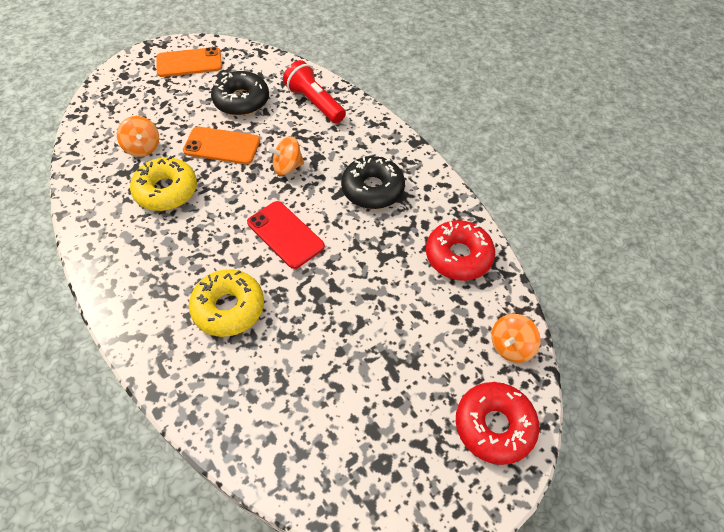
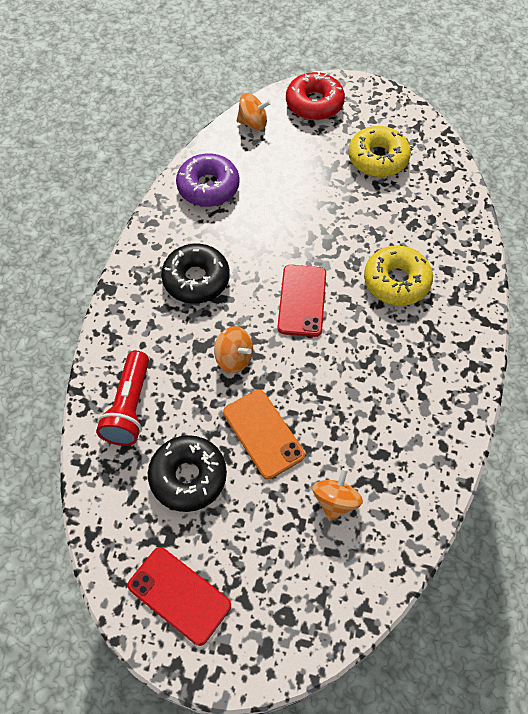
camera: 130 degrees left, 5 degrees up
(166, 191) = (356, 426): yellow donut -> yellow donut (378, 158)
(189, 63) = (179, 595): orange phone -> red phone
(458, 256) = (208, 187): red donut -> purple donut

